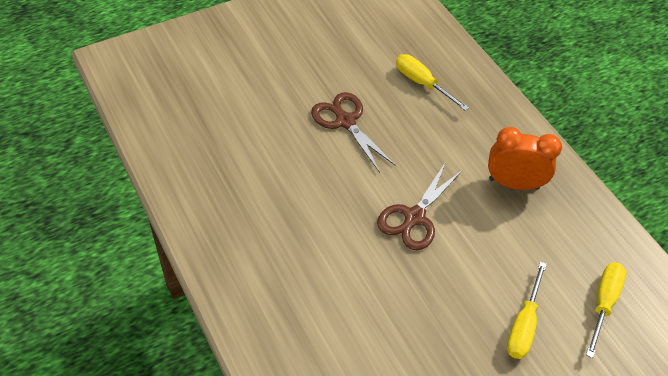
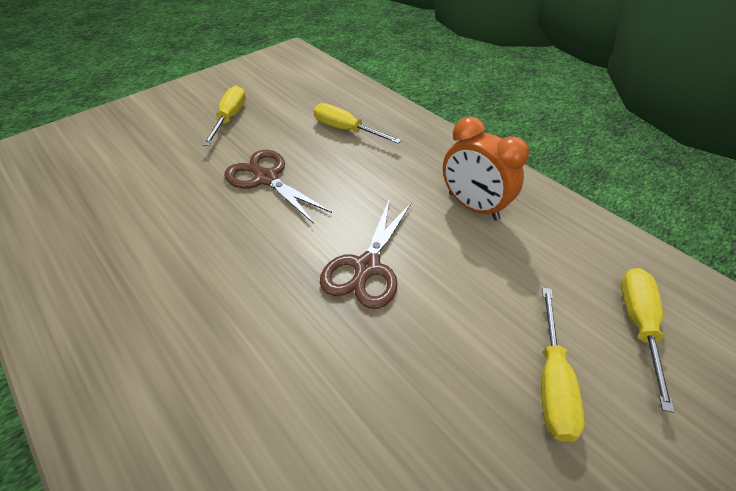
camera: 10 degrees left, 5 degrees down
(318, 49) = (230, 118): none -> yellow screwdriver
(513, 183) = (473, 206): orange clock -> orange clock turned 135 degrees counterclockwise

